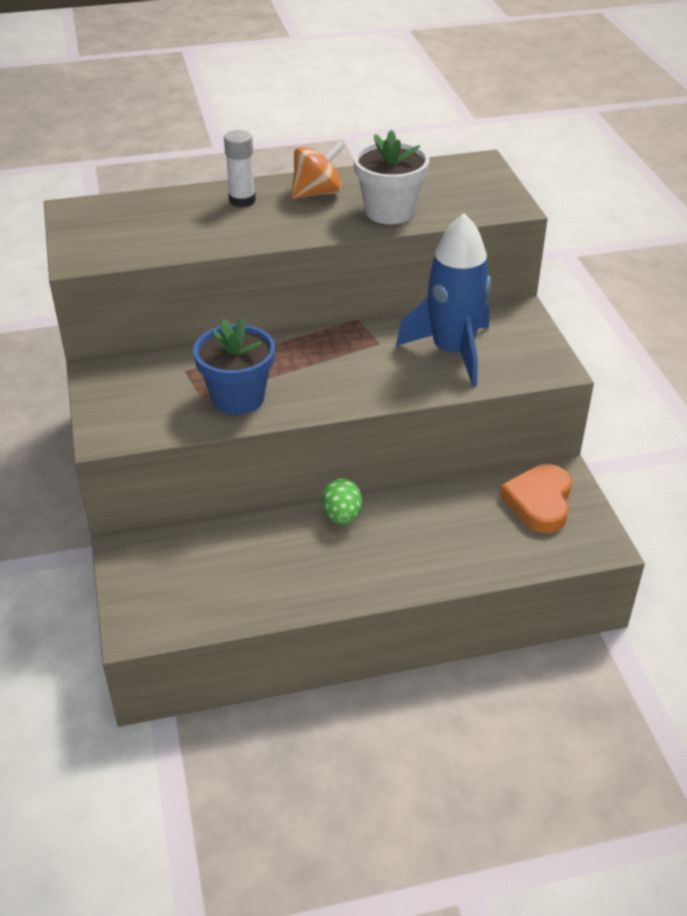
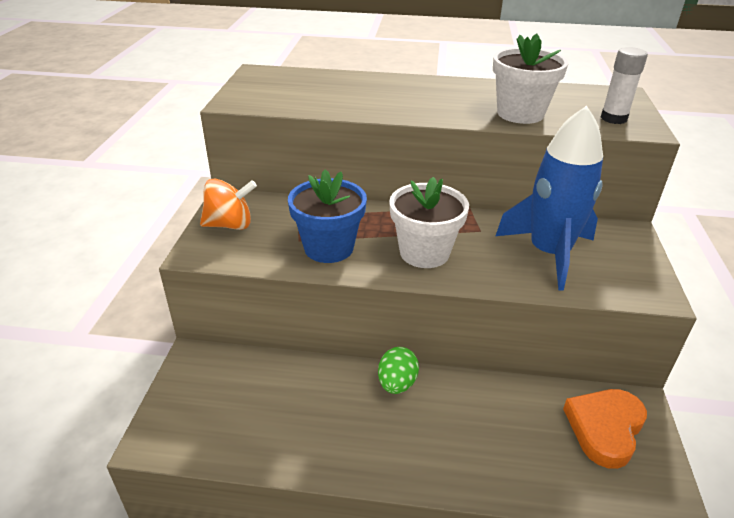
camera: 20 degrees right, 5 degrees down
(242, 200) = (394, 86): white glue stick -> white glue stick (613, 118)
(317, 193) = (461, 91): orange spinning top -> orange spinning top (230, 225)
(335, 380) = (424, 253): none -> white flower pot

